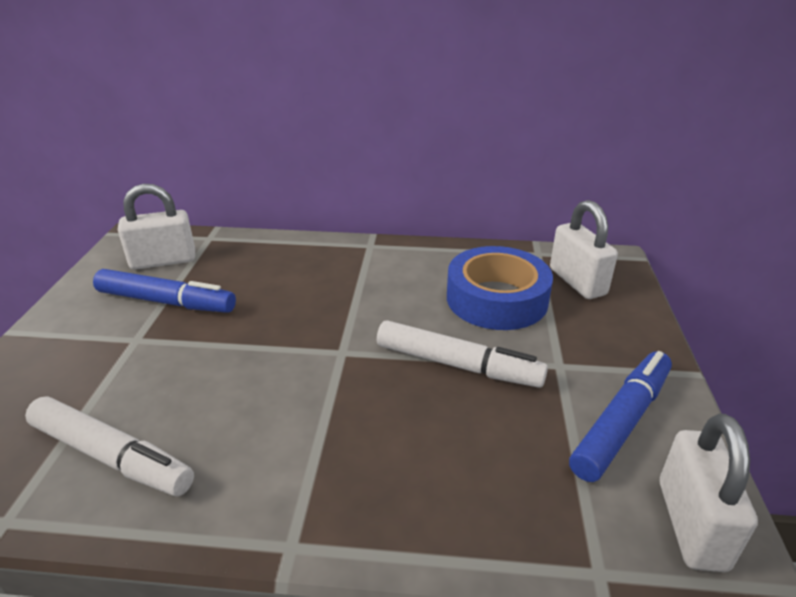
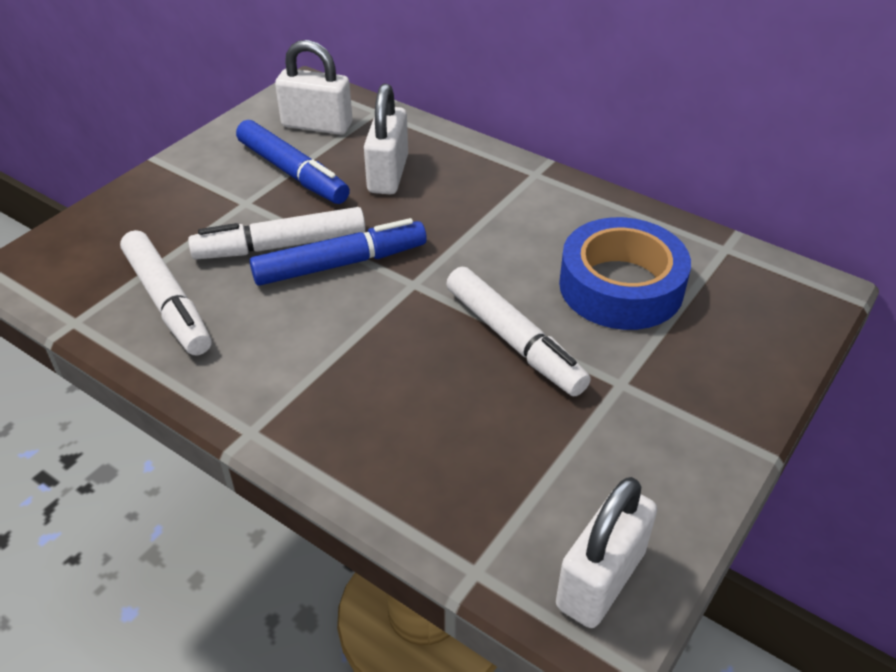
camera: 30 degrees right, 10 degrees up
(197, 363) = (280, 245): none -> white marker
(577, 282) = (738, 300): white padlock -> white padlock (388, 174)
(622, 422) = (629, 465): blue marker -> blue marker (340, 264)

